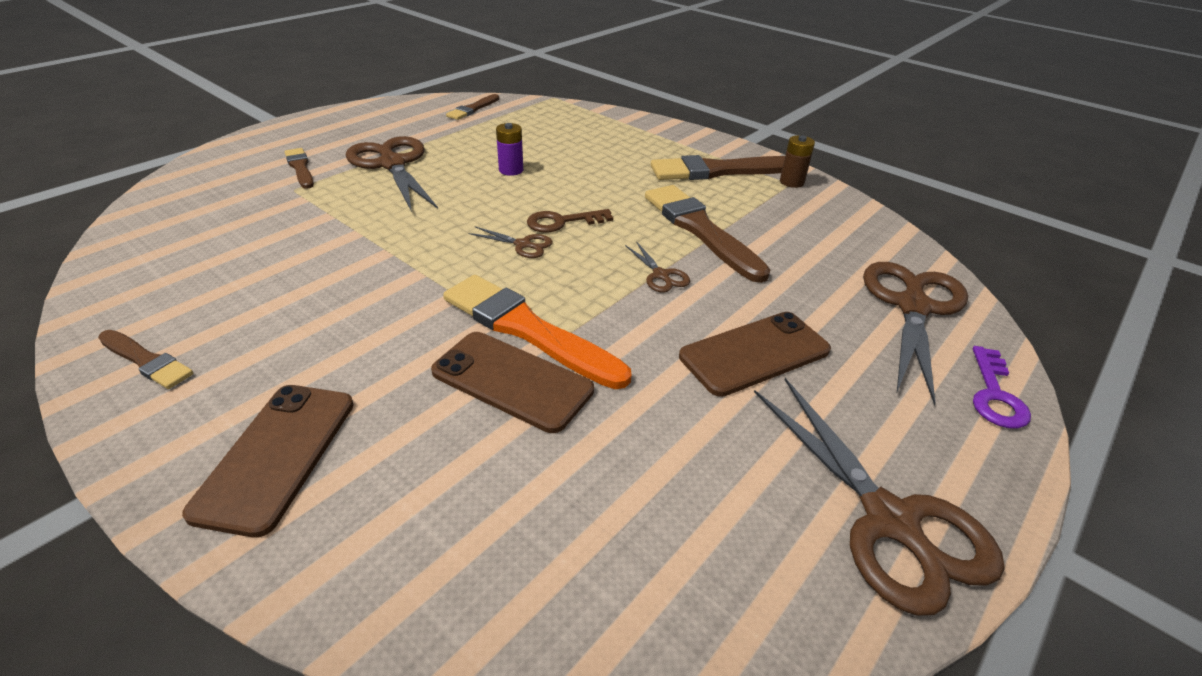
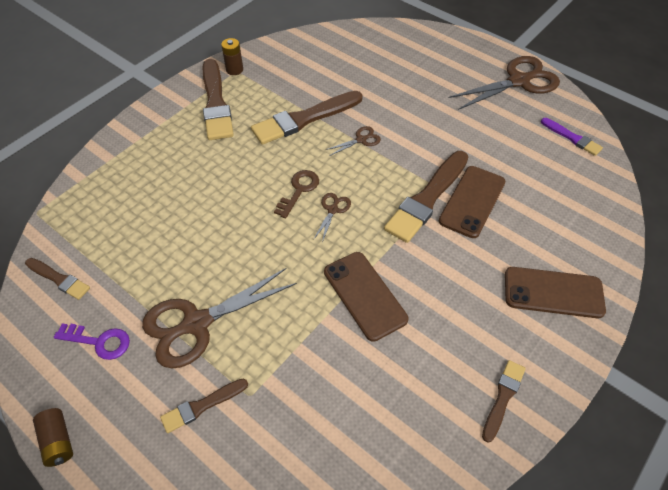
camera: 90 degrees left, 15 degrees up
(314, 117) = (58, 441): none -> brown battery
(511, 170) = (212, 229): purple battery -> none
(528, 330) = (427, 199): orange brush -> brown brush
(562, 222) = (299, 190): brown key -> brown key turned 135 degrees counterclockwise
(691, 597) = (572, 138): none -> purple brush
(754, 353) = (427, 107): brown phone -> brown phone (364, 295)
(913, 307) = (376, 46): brown scissors -> none
(995, 395) = (438, 37): purple key -> purple key (99, 341)

